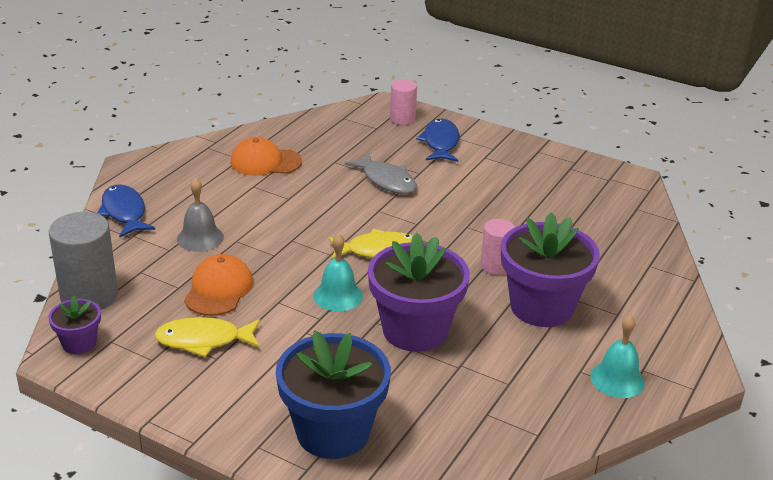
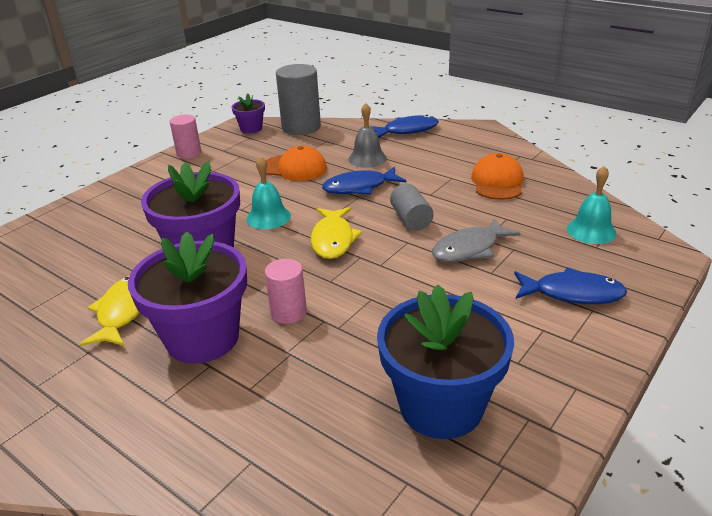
camera: 100 degrees right, 0 degrees up
(204, 340) = (235, 165): yellow fish -> yellow fish (123, 311)
(272, 240) = (359, 187): none -> blue fish
(333, 432) = (106, 213): blue flower pot -> blue flower pot (441, 406)
(338, 208) = (411, 219): none -> grey cylinder
(402, 119) = (628, 266): pink cylinder -> pink cylinder (189, 153)
(617, 379) = (57, 378): turquoise bell -> turquoise bell (591, 230)

